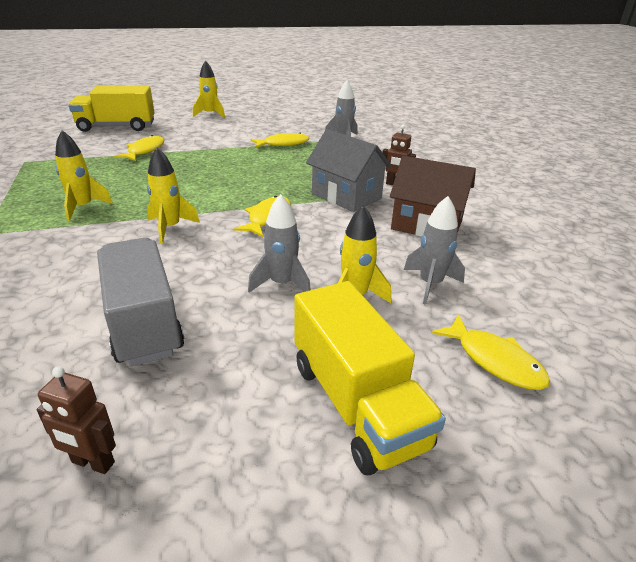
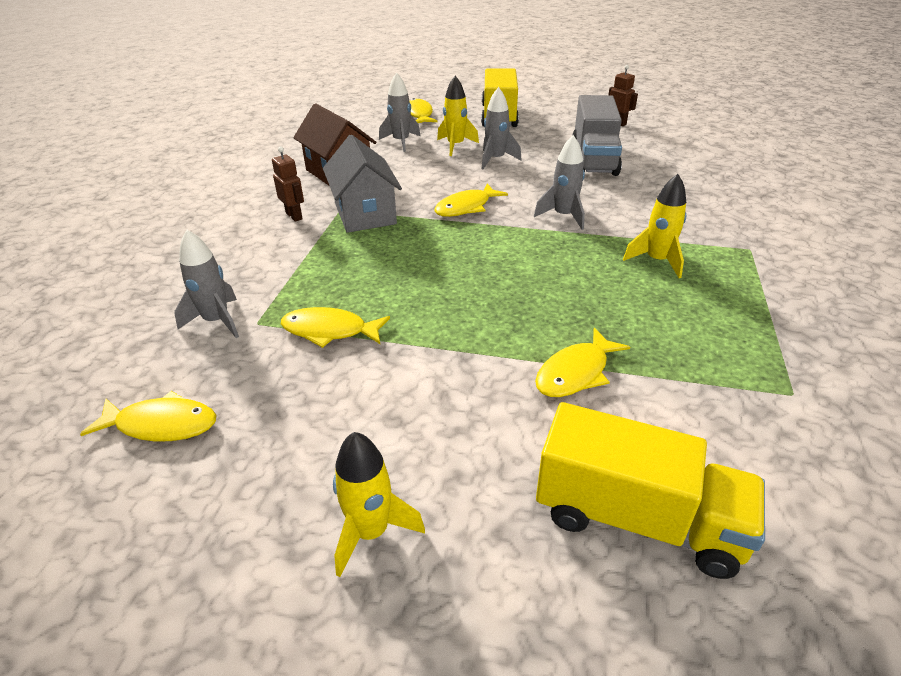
camera: 150 degrees left, 5 degrees up
(170, 228) = (563, 216): yellow rocket -> grey rocket
(311, 118) = (161, 424): none -> yellow fish

